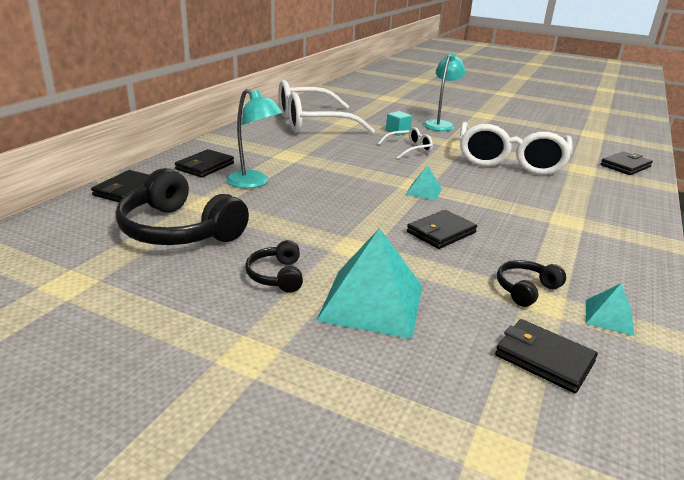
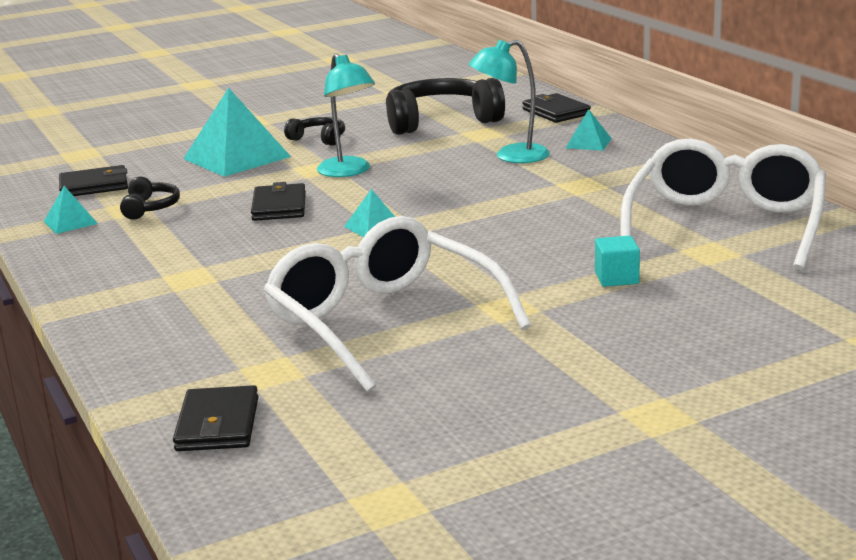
camera: 130 degrees right, 5 degrees down
(205, 166) = (588, 143): black wallet -> turquoise pyramid
(409, 149) = (522, 261): white glasses -> none
(440, 124) = (626, 332): turquoise lamp -> turquoise lamp (348, 172)

